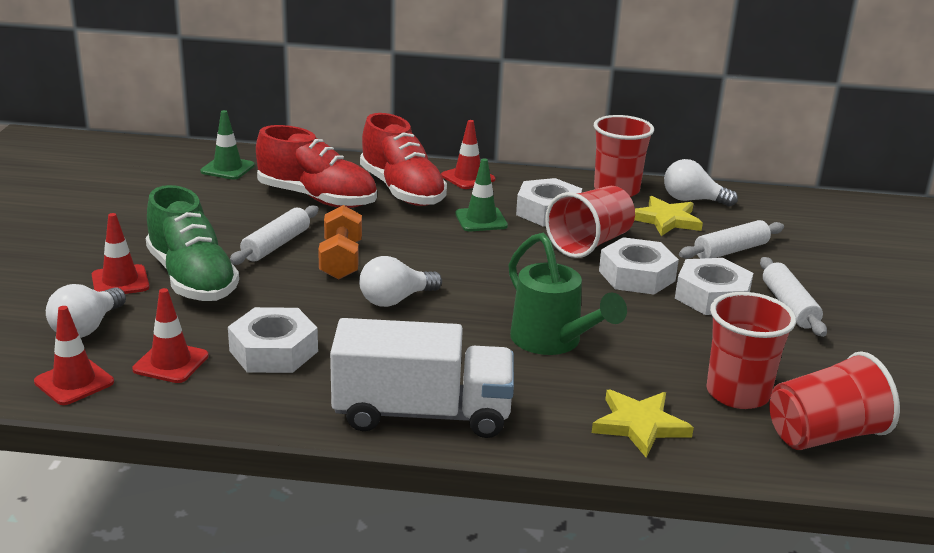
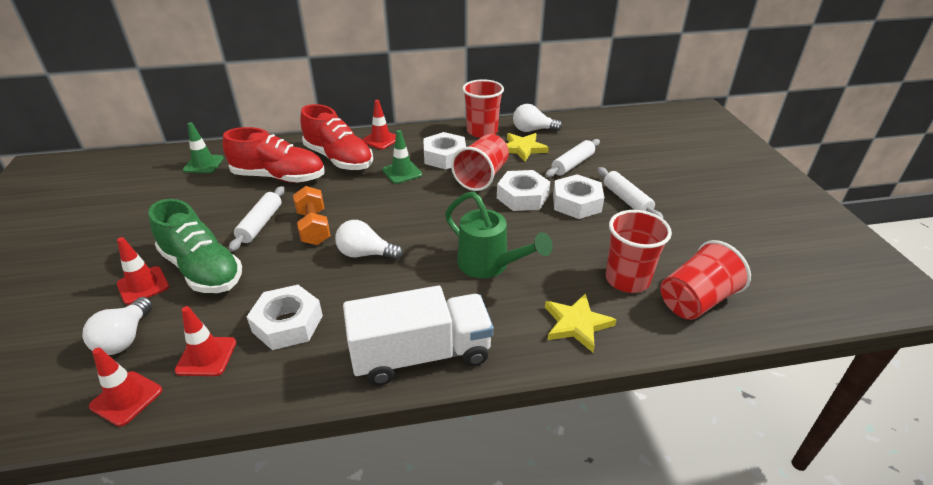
camera: 15 degrees left, 10 degrees up
(395, 300) = (365, 254): white light bulb -> white light bulb turned 60 degrees clockwise

